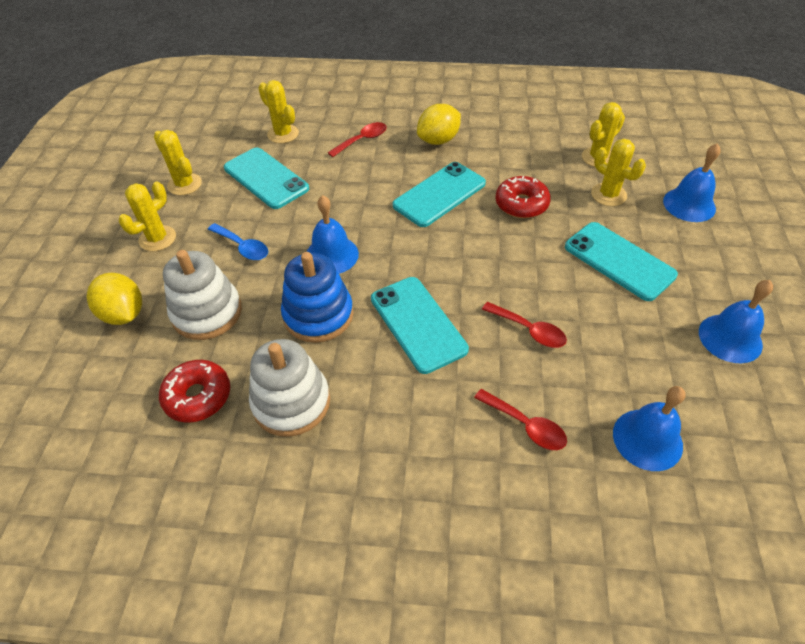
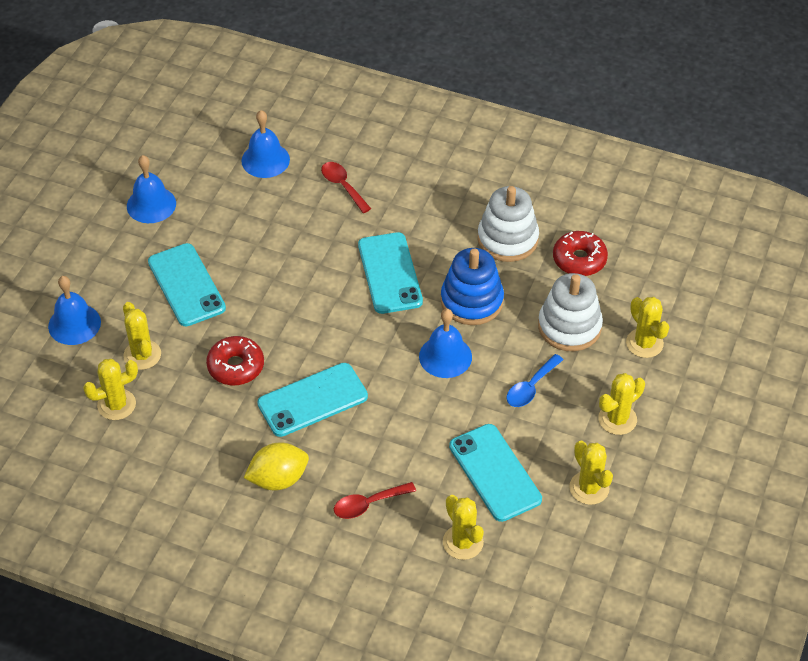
camera: 165 degrees left, 0 degrees up
(124, 314) = (644, 343): yellow lemon -> yellow cactus
(242, 247) = (531, 387): blue spoon -> blue spoon turned 105 degrees counterclockwise
(529, 330) = (302, 247): red spoon -> none

